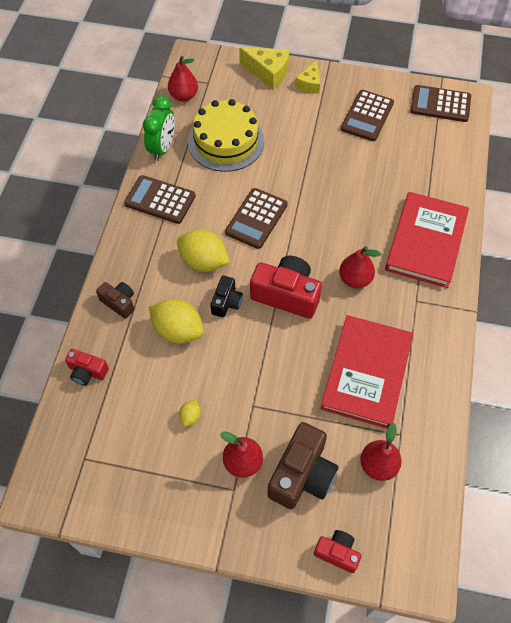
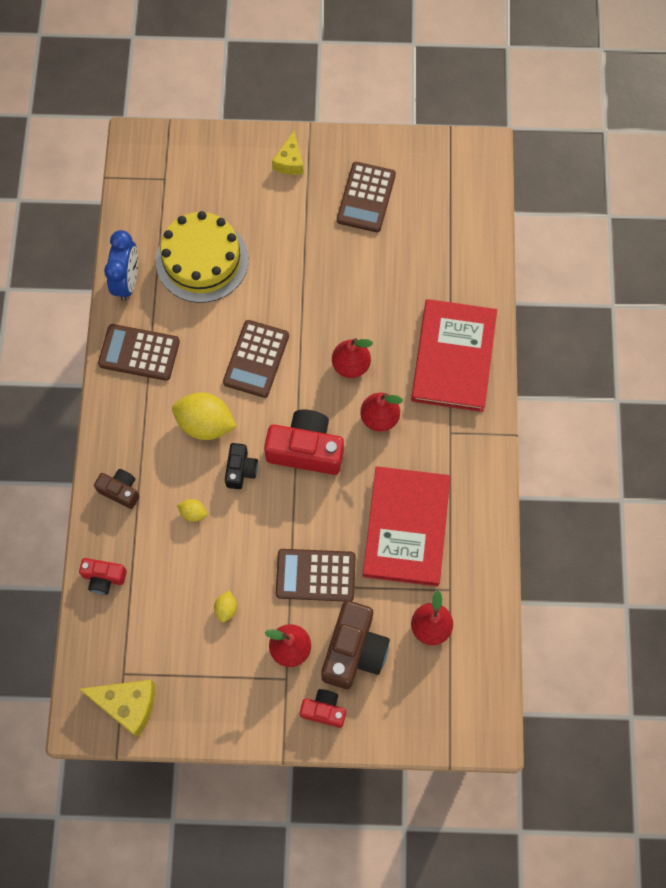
camera: 10 degrees left, 10 degrees up
(162, 148) = (127, 282): green clock -> blue clock
(178, 330) = (193, 513): yellow lemon -> yellow lemon, size x0.47
(184, 96) = (138, 203): red pear -> red pear (351, 365)
(268, 72) = (236, 152): yellow cheese -> yellow cheese (127, 705)
(337, 553) = (401, 724): red camera -> red camera (324, 710)
(440, 104) = (452, 167): brown calculator -> brown calculator (315, 575)

